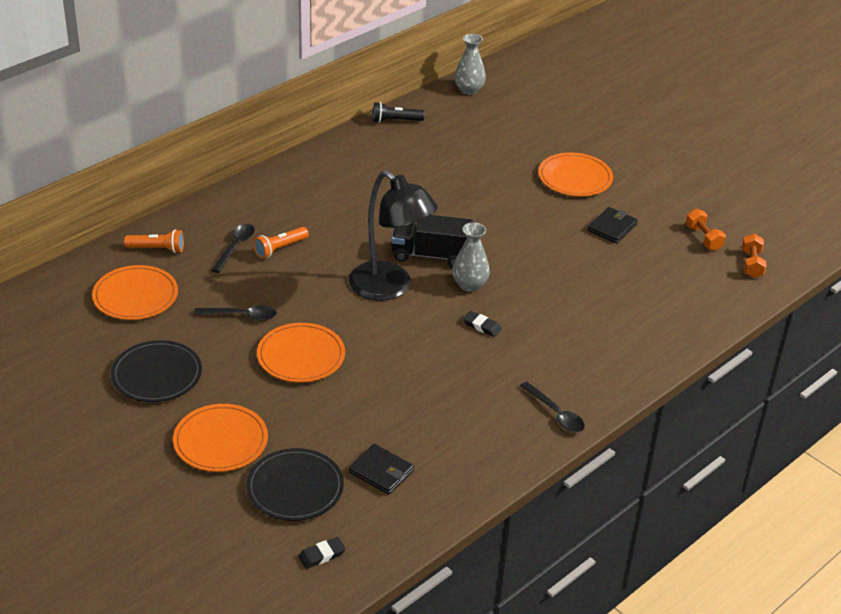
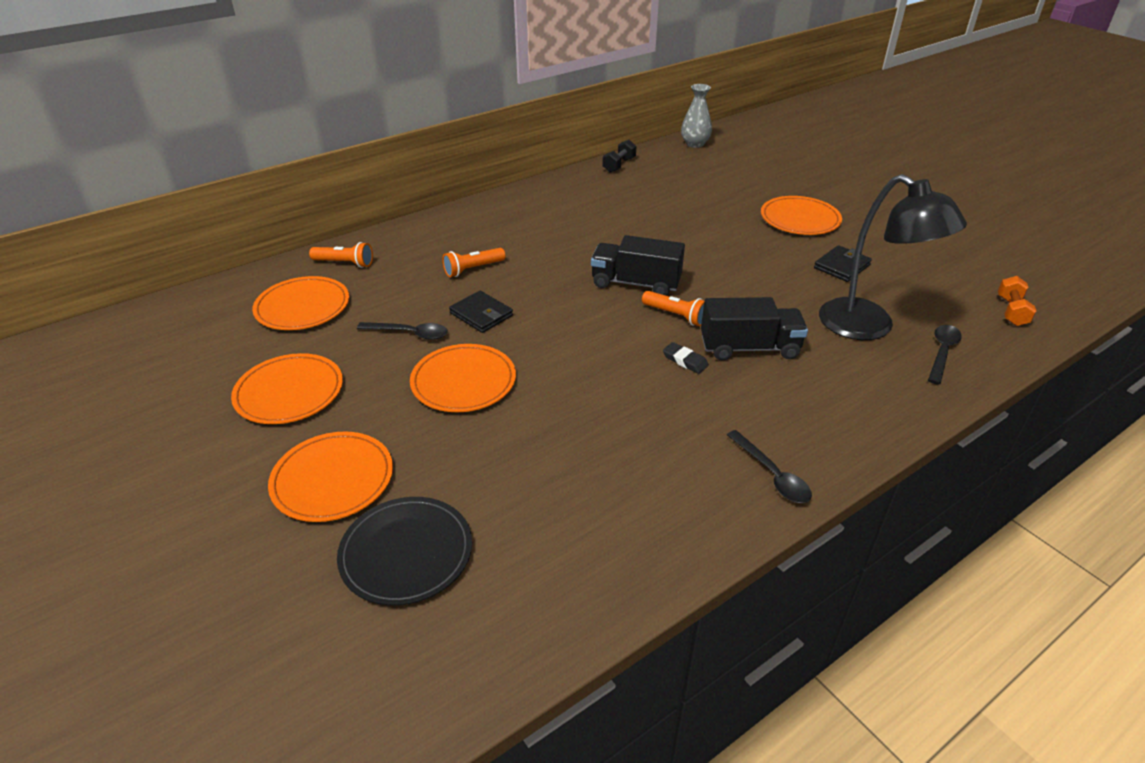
camera: 10 degrees right, 0 degrees up
(157, 375) = (289, 392): black plate -> orange plate
(235, 247) = (426, 265): black spoon -> black spoon (942, 352)
(322, 555) = (413, 665): black eraser -> none
(381, 471) = (527, 538): black wallet -> black wallet (481, 314)
(389, 288) = (583, 314): black lamp -> black lamp (869, 327)
(395, 121) = (619, 165): black flashlight -> black dumbbell
(469, 285) = (675, 315): grey vase -> orange flashlight
(534, 311) = (749, 348): none -> black truck
(703, 238) = (949, 281): orange dumbbell -> none

